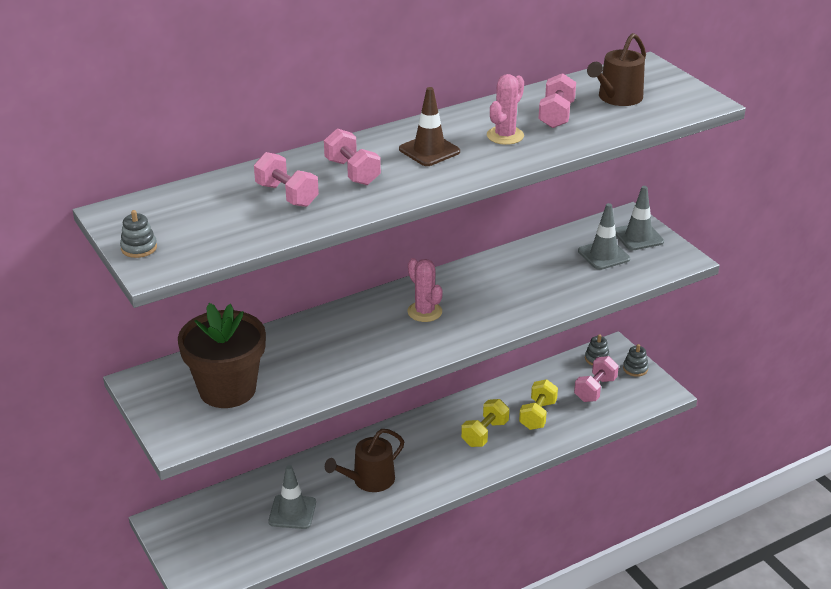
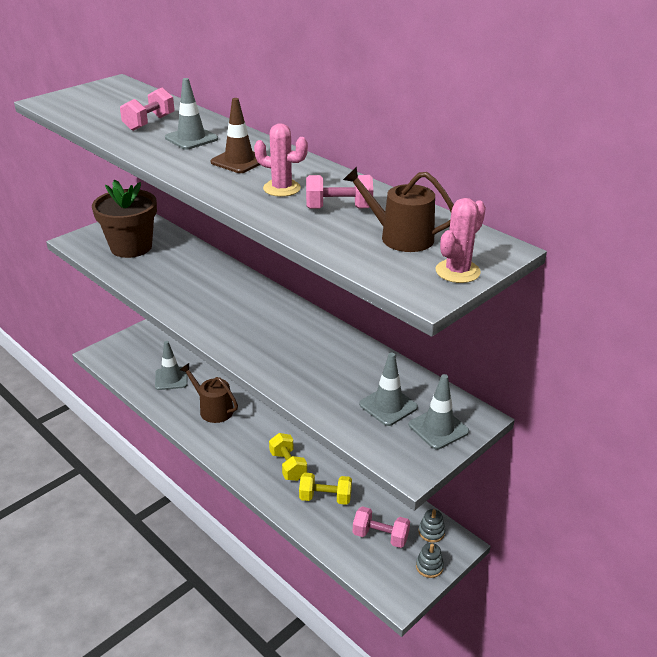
camera: 75 degrees right, 0 degrees up
(139, 248) = (71, 94): grey stacking toy -> none
(352, 172) = (191, 138): pink dumbbell -> grey traffic cone
(424, 312) = (250, 312): pink cactus -> pink cactus (457, 271)
(484, 433) = (288, 466): yellow dumbbell -> yellow dumbbell turned 45 degrees clockwise

